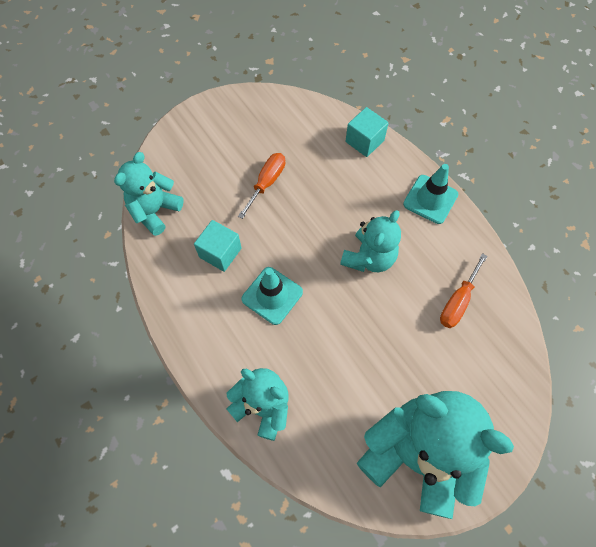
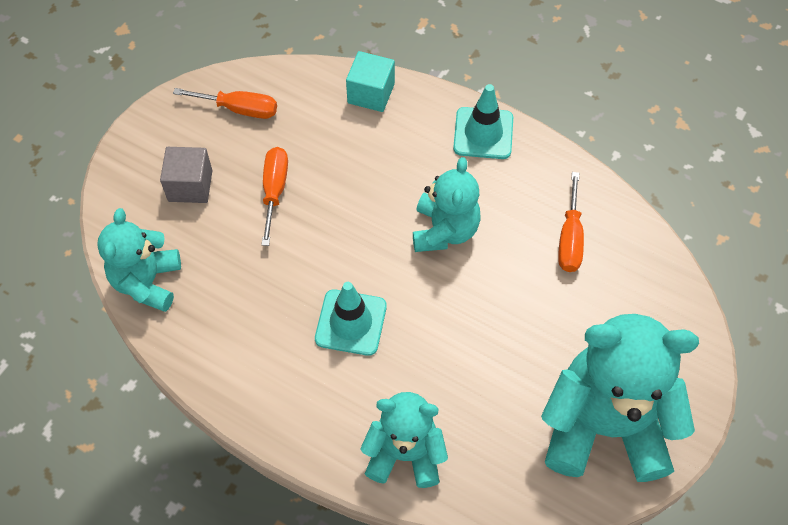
camera: 25 degrees left, 5 degrees down
(214, 158) = (190, 186): none -> grey cube
(220, 253) = (260, 299): turquoise cube -> none
(271, 119) = (239, 109): none -> orange screwdriver

